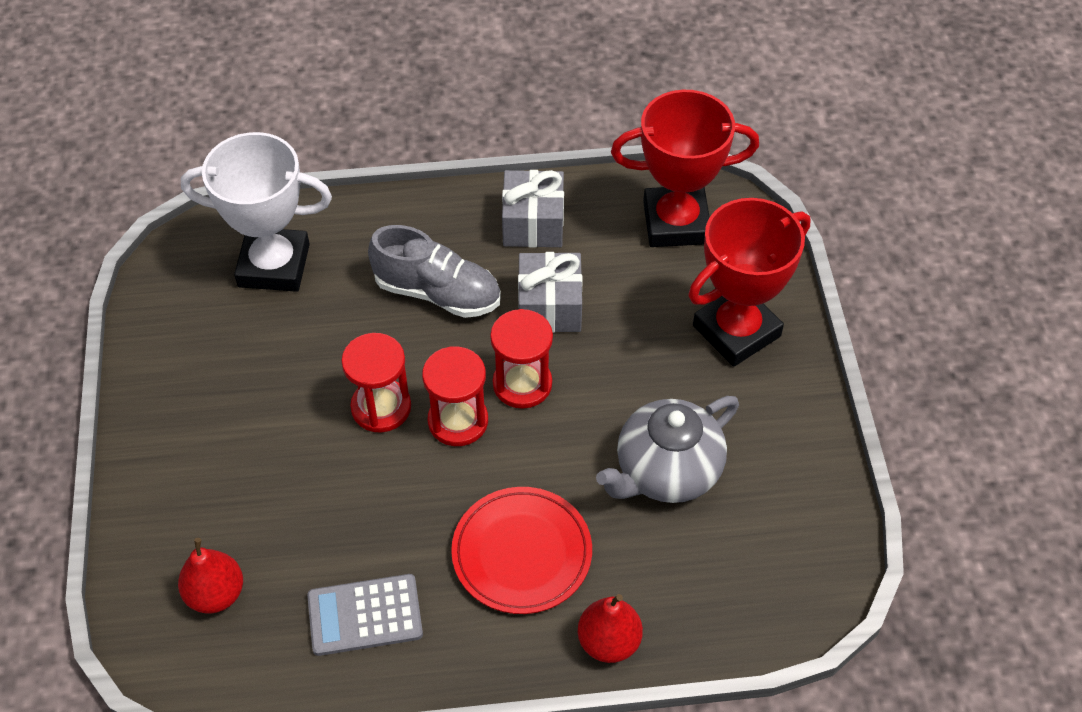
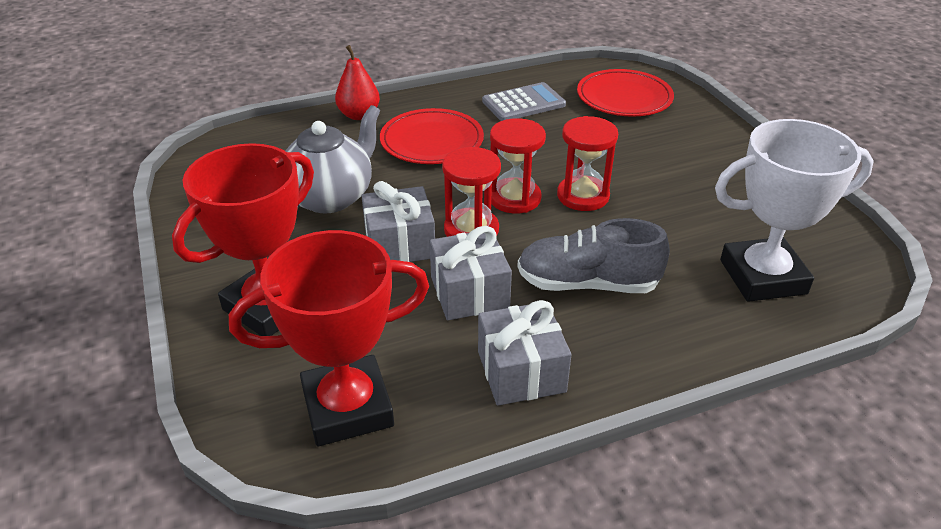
camera: 165 degrees right, 15 degrees down
(215, 594) = (624, 97): red pear -> red plate
(602, 380) = (399, 244): none -> grey gift

